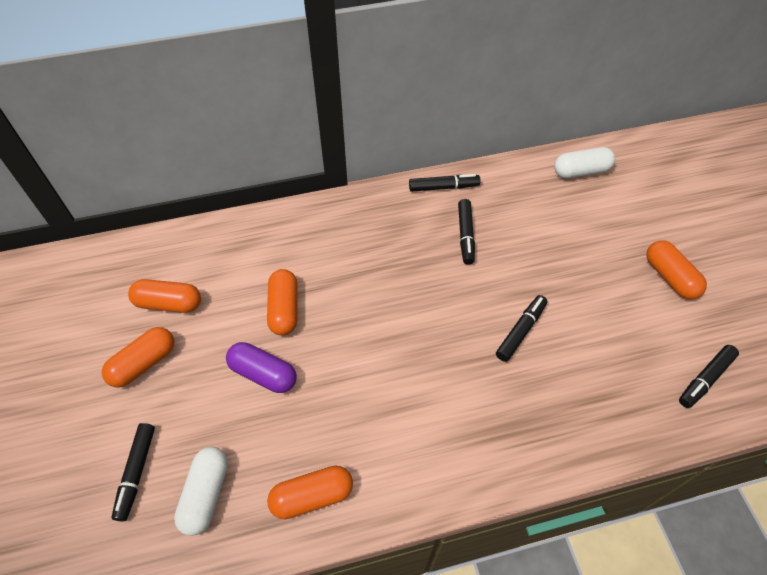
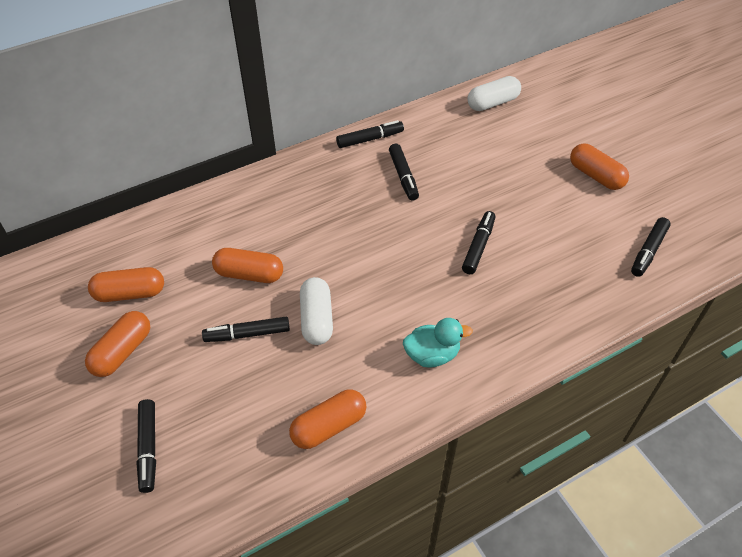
camera: 15 degrees left, 5 degrees down
(206, 494) = (225, 449): white capsule -> white capsule (317, 319)
(263, 374) = (247, 334): purple capsule -> black marker
(284, 309) = (249, 274): orange capsule -> orange capsule turned 60 degrees counterclockwise
(438, 443) = (432, 355): none -> turquoise duck

